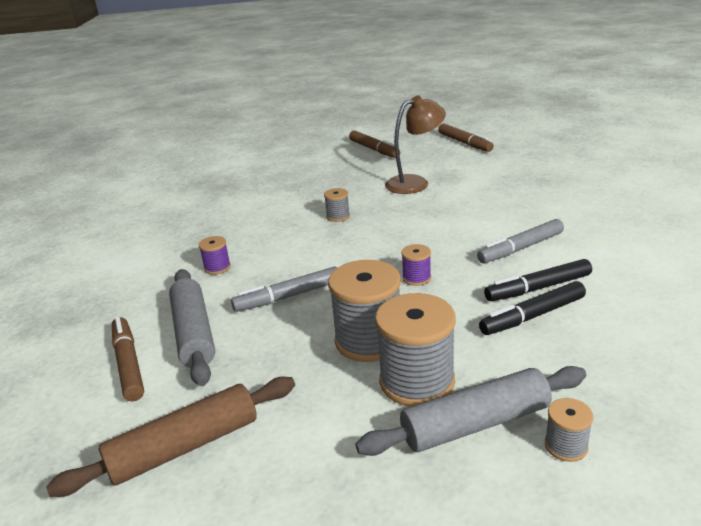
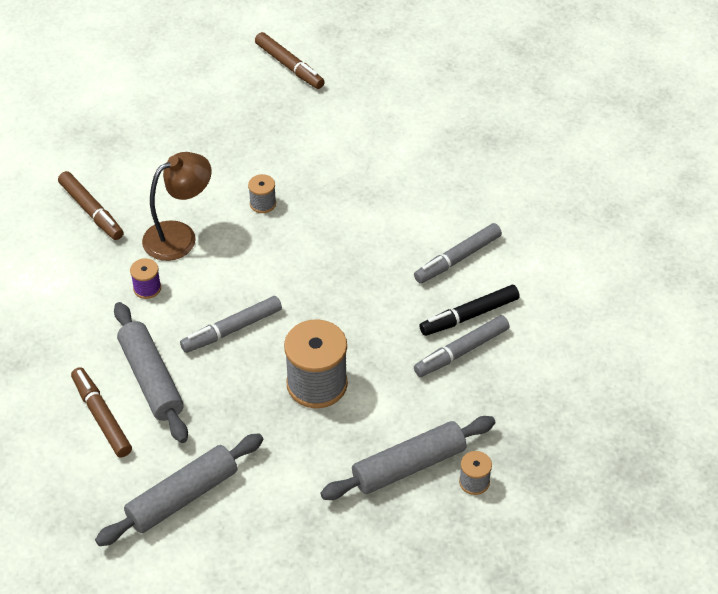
camera: 10 degrees left, 20 degrees up
(184, 447) = (182, 497): brown rolling pin -> grey rolling pin
(415, 183) = (345, 141): brown lamp -> brown lamp (179, 236)
(416, 278) = (355, 303): purple spool -> none
(417, 381) = (361, 427): grey spool -> none
(464, 143) = (403, 56): brown marker -> brown marker (91, 211)
(532, 316) = (461, 351): black marker -> grey marker

